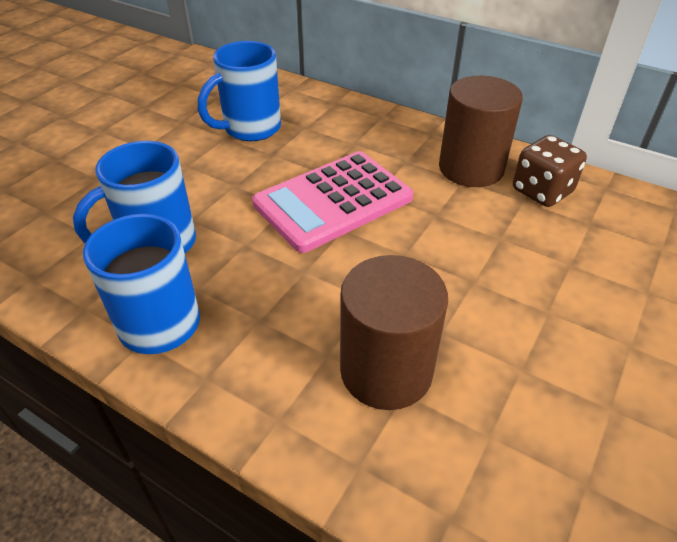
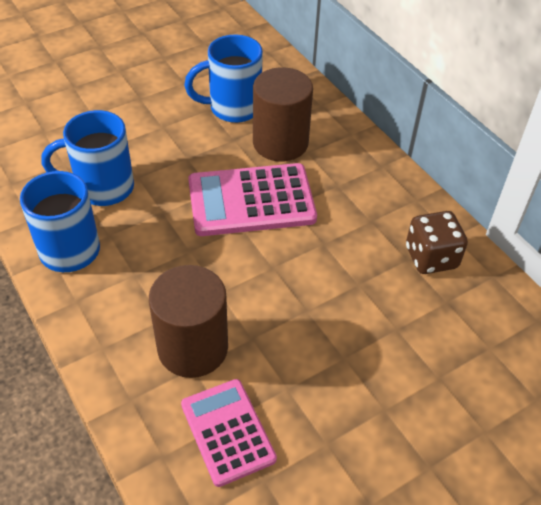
camera: 25 degrees right, 5 degrees up
(471, 168) = (388, 213): brown cylinder -> brown cylinder (280, 143)
(500, 448) = (227, 432): none -> pink calculator

